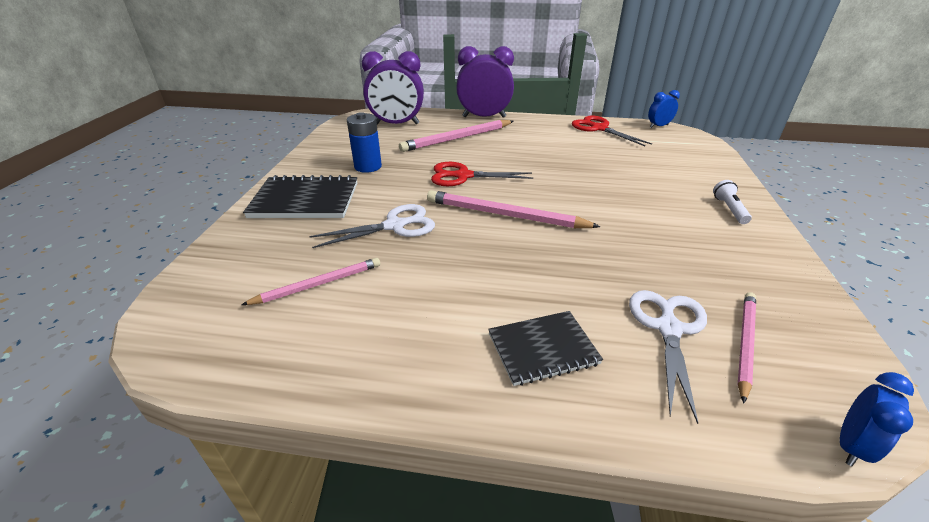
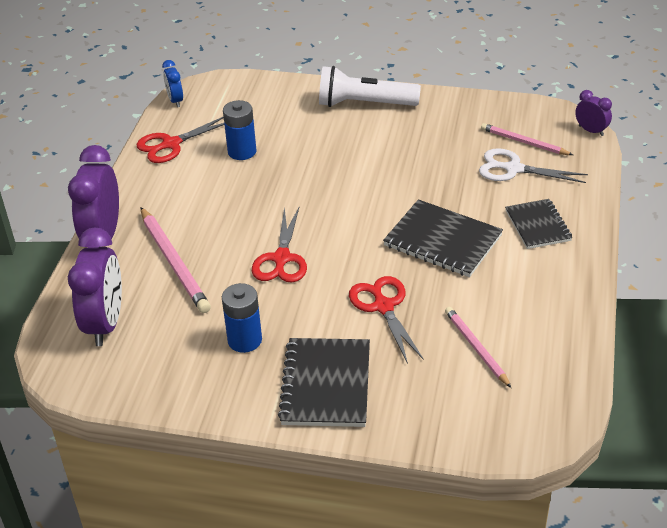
camera: 85 degrees left, 5 degrees up
(394, 226) = (383, 307): white scissors -> red scissors
(498, 262) = (442, 241): none -> black notebook
(505, 215) = (367, 232): pink pencil -> none
(604, 153) = (242, 151): none -> blue battery
(729, 209) = (364, 104): white flashlight -> white flashlight, size x2.14
(851, 445) = (591, 131): blue clock -> purple clock

